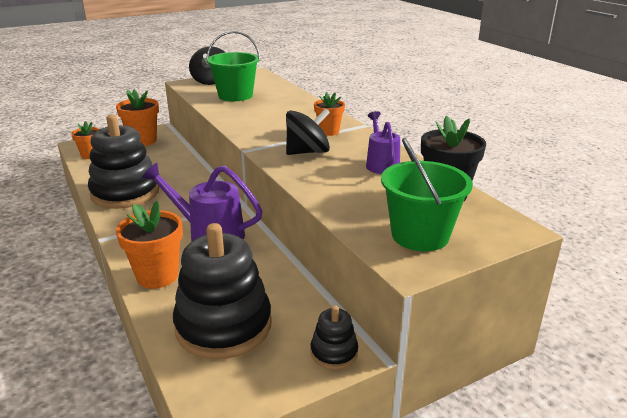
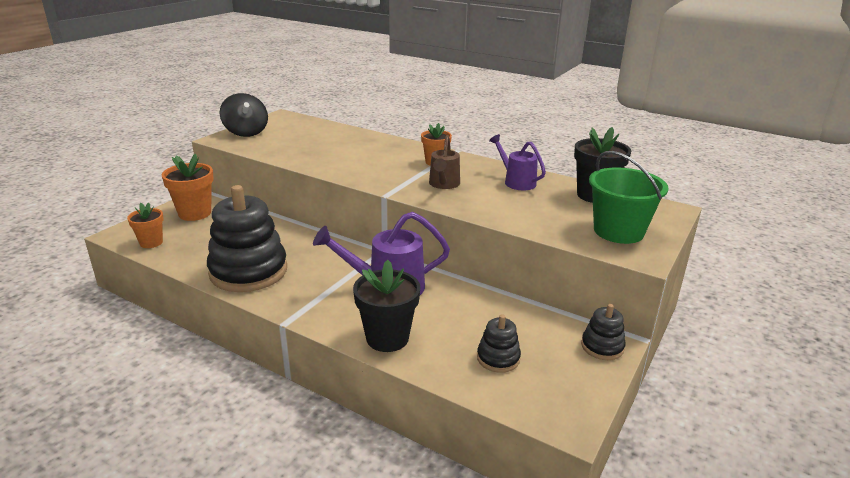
camera: 30 degrees left, 0 degrees up
(157, 276) = (387, 338): orange flower pot -> black flower pot
(223, 326) = (498, 358): black stacking toy -> black stacking toy, size x0.47
(235, 95) = (296, 143): green bucket -> none
(307, 152) = (443, 184): black spinning top -> brown watering can

